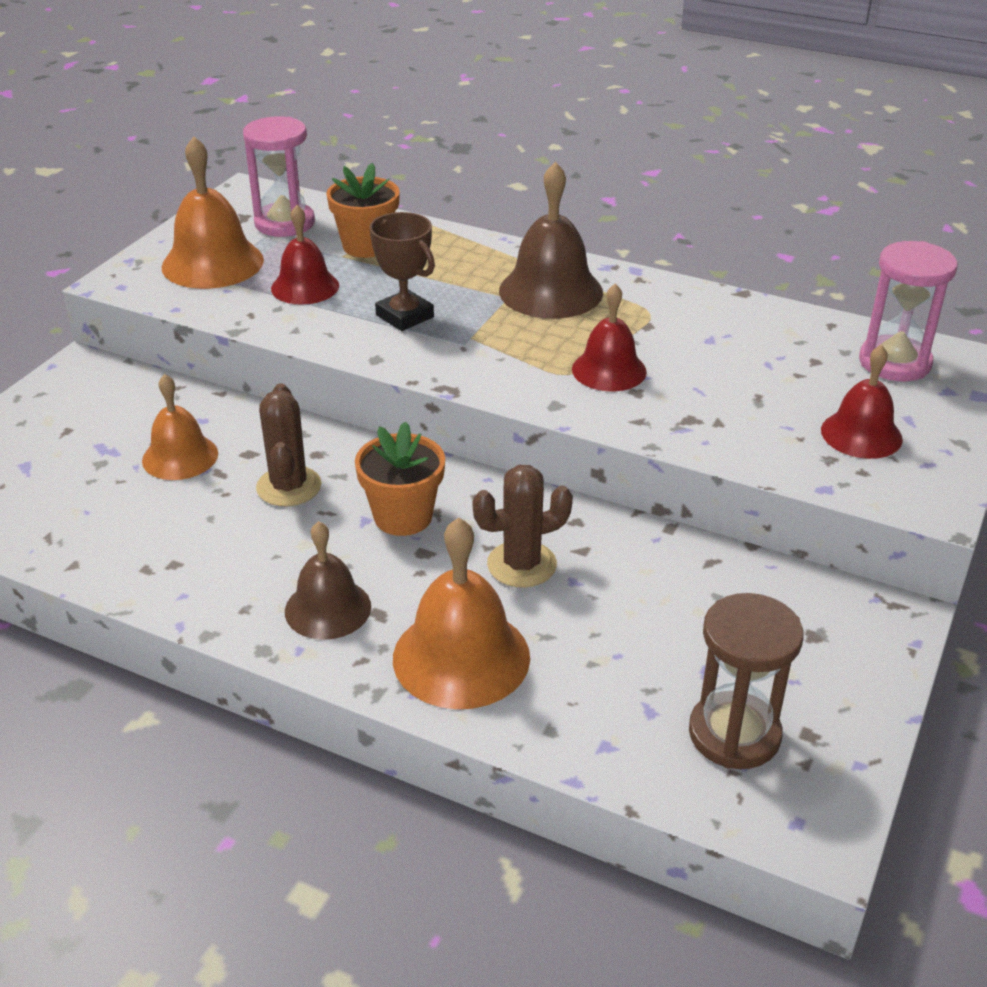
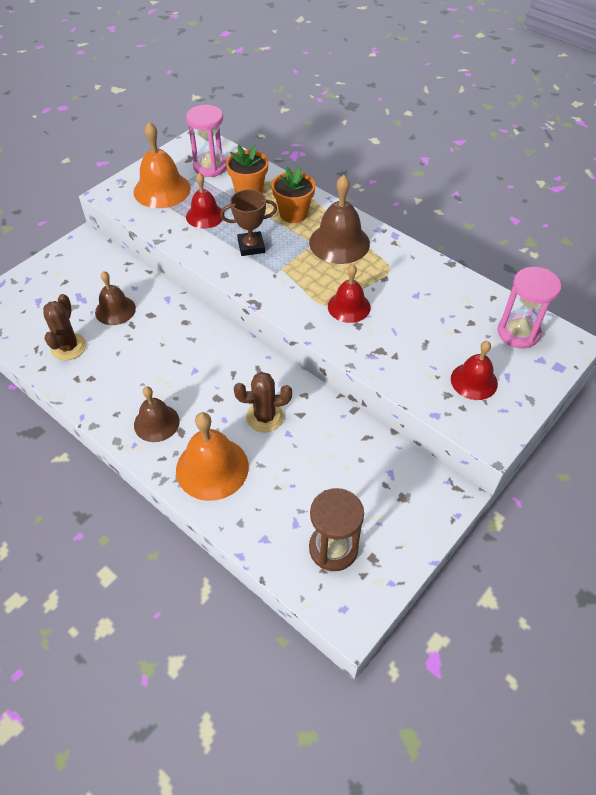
camera: 15 degrees right, 15 degrees up
(180, 456) = (115, 310): orange bell -> brown bell
(289, 487) = (163, 341): brown cactus -> brown cactus (68, 347)
(403, 517) = (214, 372): orange flower pot -> orange flower pot (293, 213)
(404, 316) = (251, 246): brown trophy -> brown trophy turned 75 degrees counterclockwise

